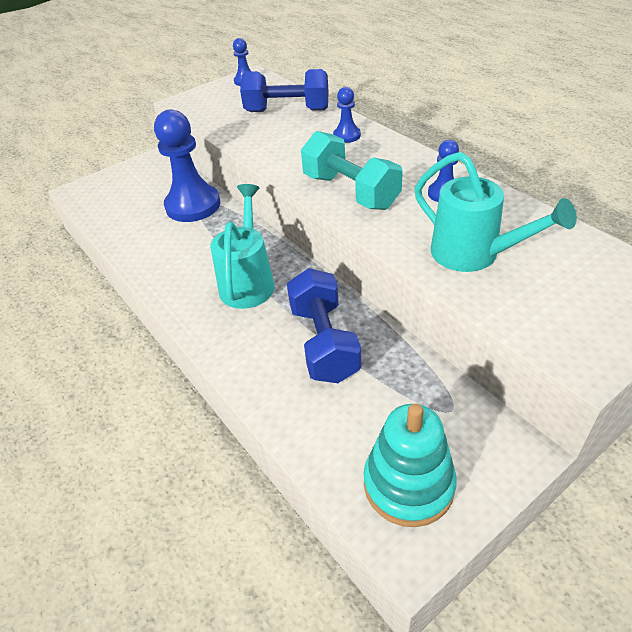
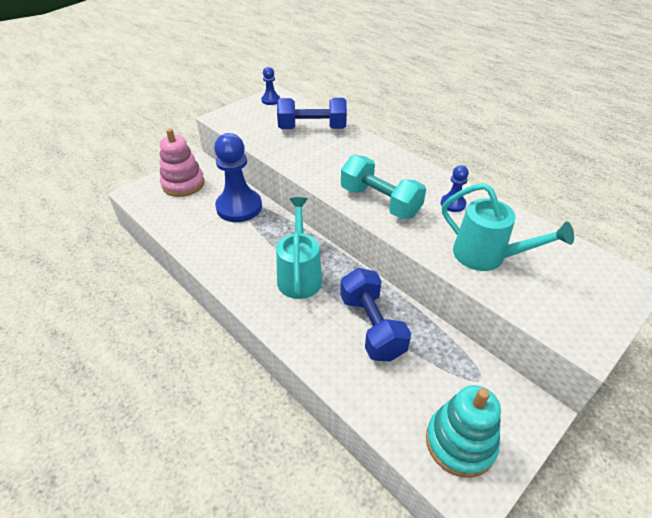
camera: 10 degrees left, 0 degrees up
(134, 180) = (183, 184): none -> pink stacking toy
(347, 136) = (366, 152): blue pawn -> none

